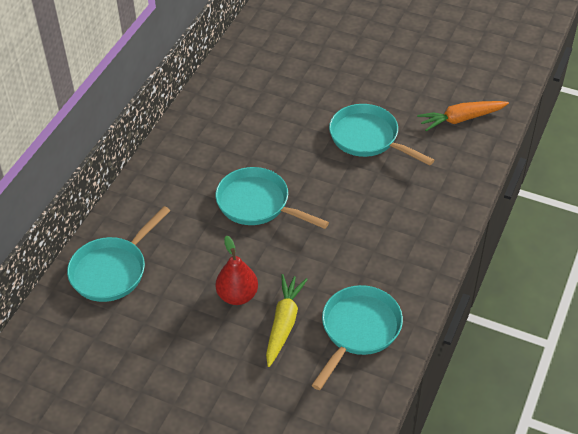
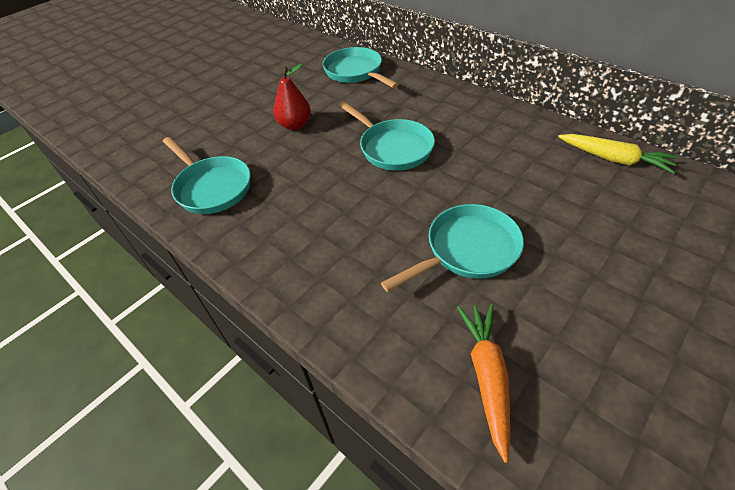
camera: 110 degrees right, 0 degrees up
(257, 204) = (393, 148): turquoise pan -> turquoise pan turned 90 degrees clockwise
(284, 323) = (251, 145): yellow carrot -> yellow carrot (614, 159)

